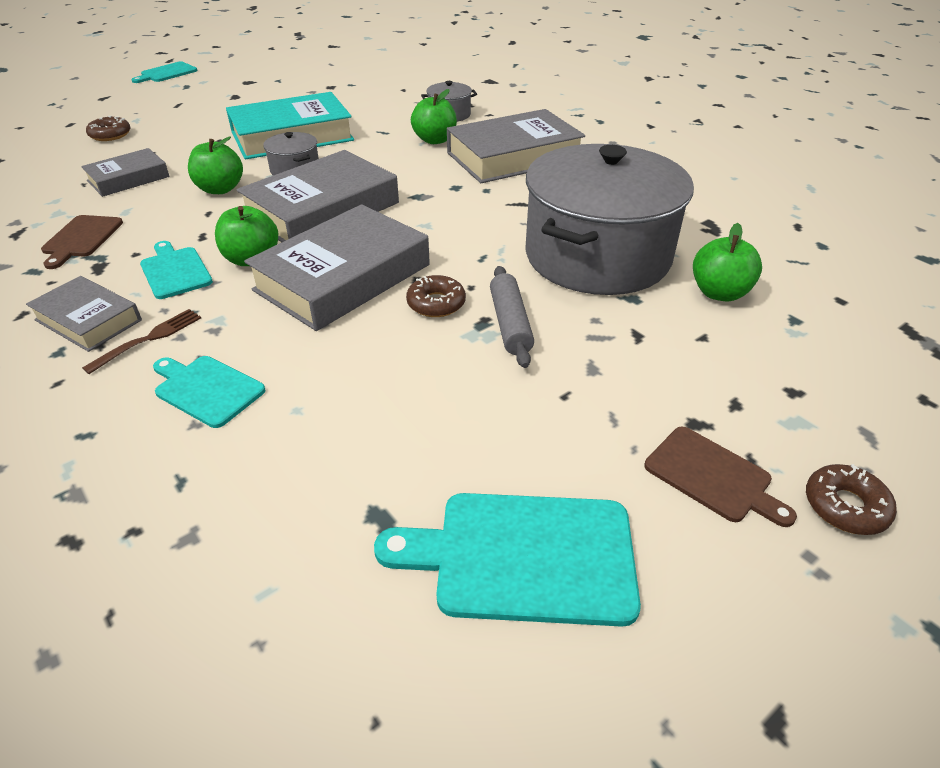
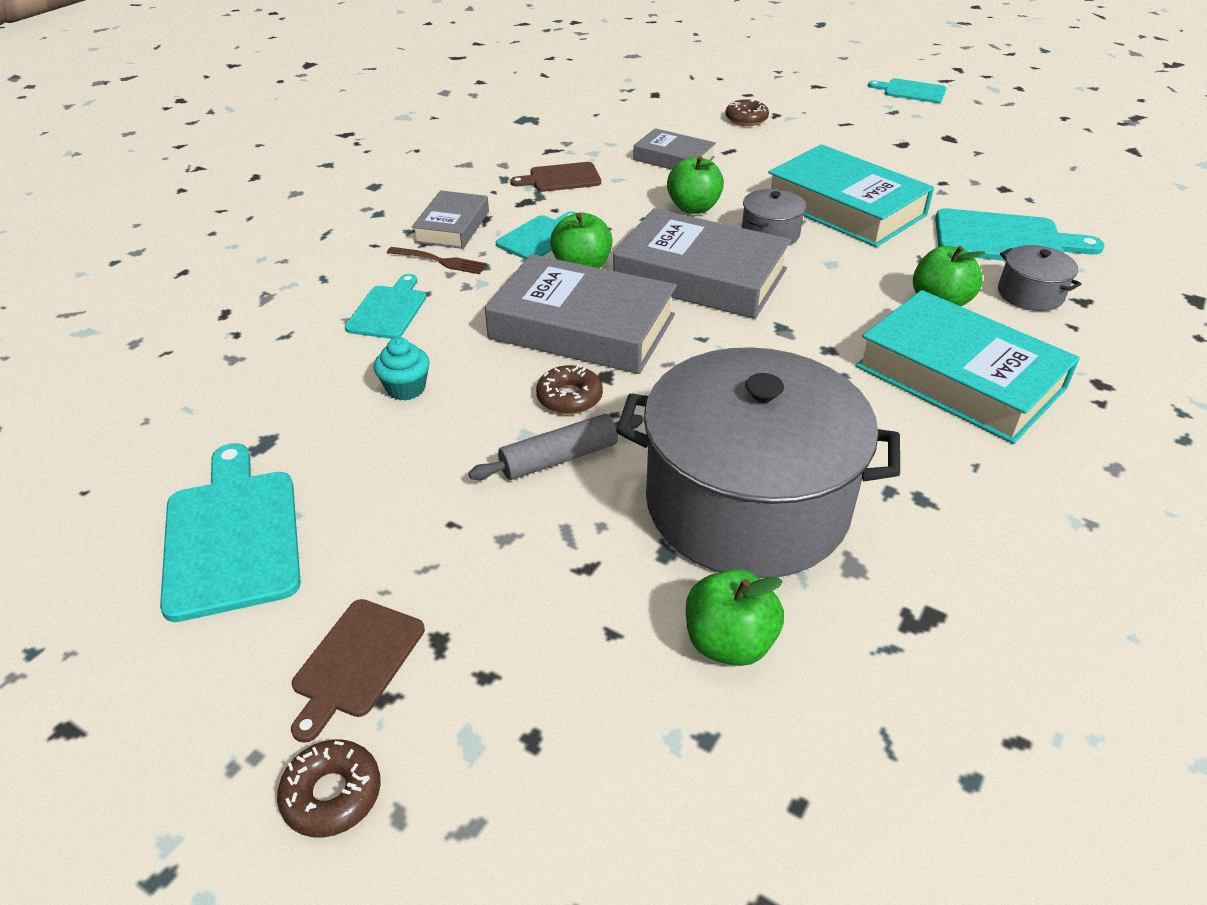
camera: 70 degrees right, 0 degrees up
(357, 396) = (406, 388): none -> turquoise cupcake
(386, 103) = (1004, 239): none -> turquoise cutting board
(514, 157) = (959, 377): grey book -> turquoise book

